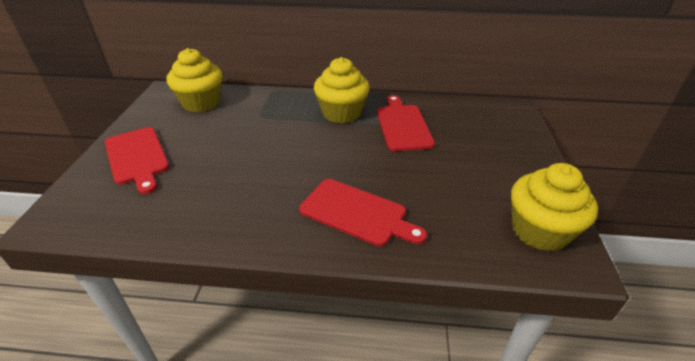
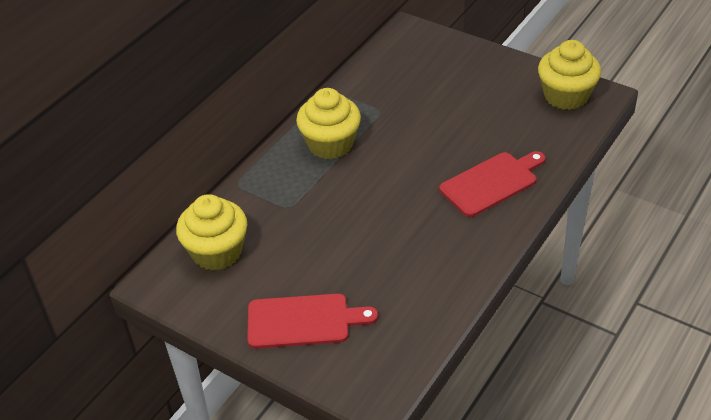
camera: 60 degrees left, 5 degrees up
(402, 125) = (384, 110): red cutting board -> none

